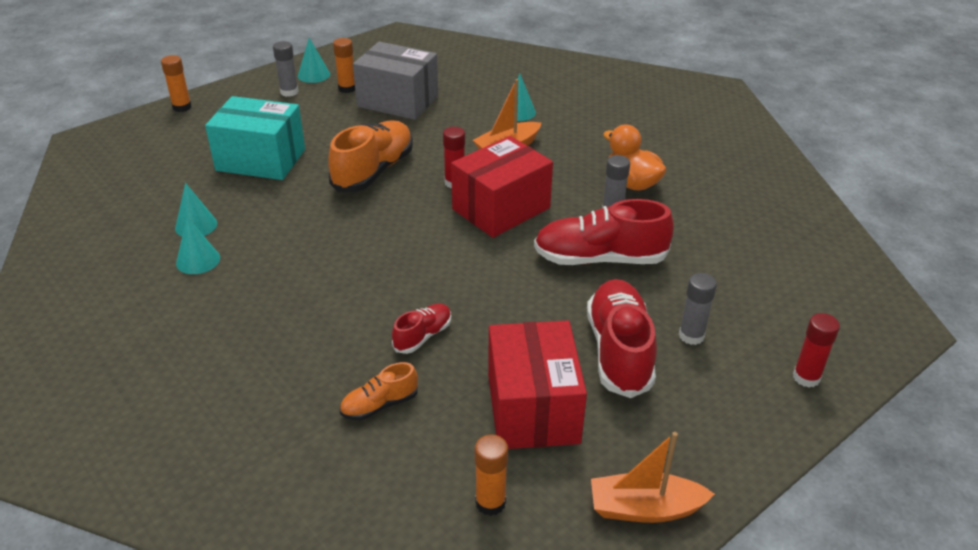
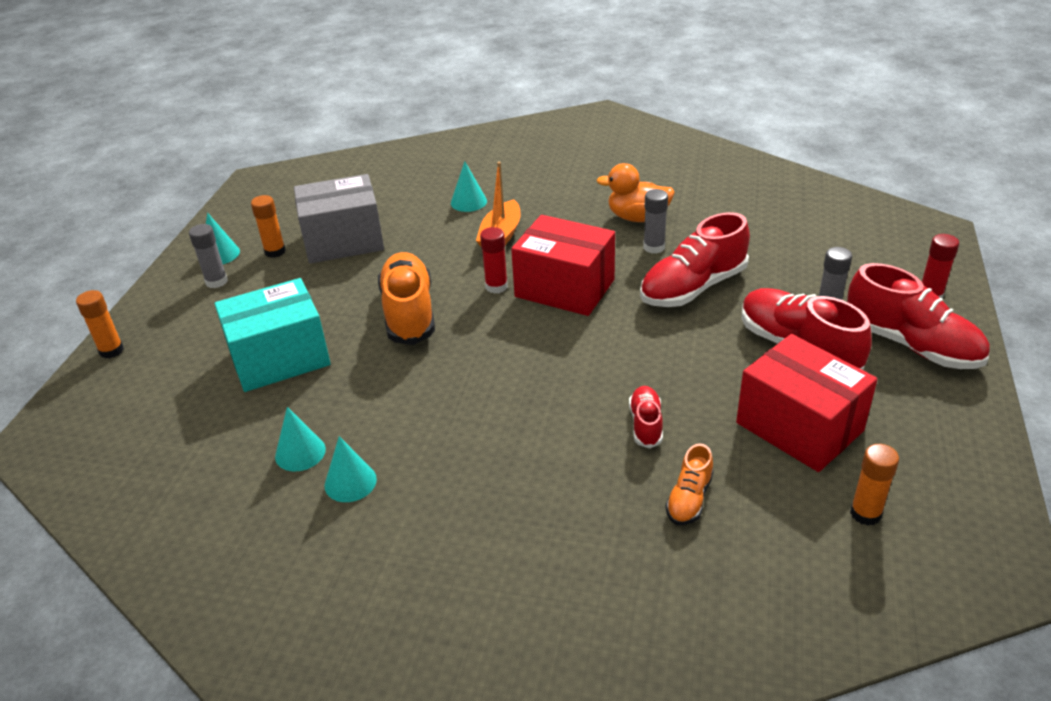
camera: 35 degrees left, 0 degrees up
(501, 208) = (564, 288): red box -> red box turned 75 degrees counterclockwise
(645, 508) = (959, 447): orange boat -> none
(725, 405) = (911, 345): none -> red shoe

